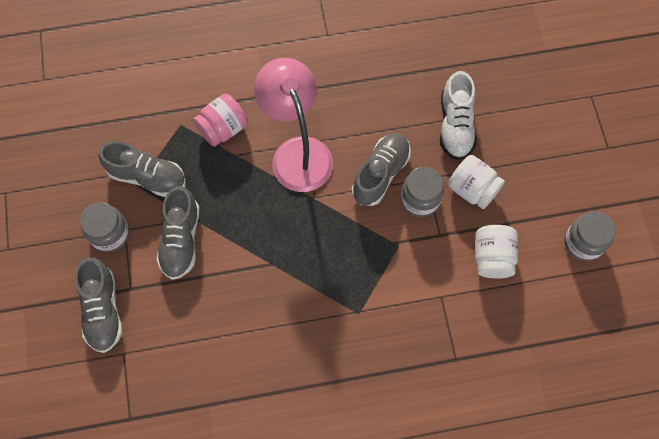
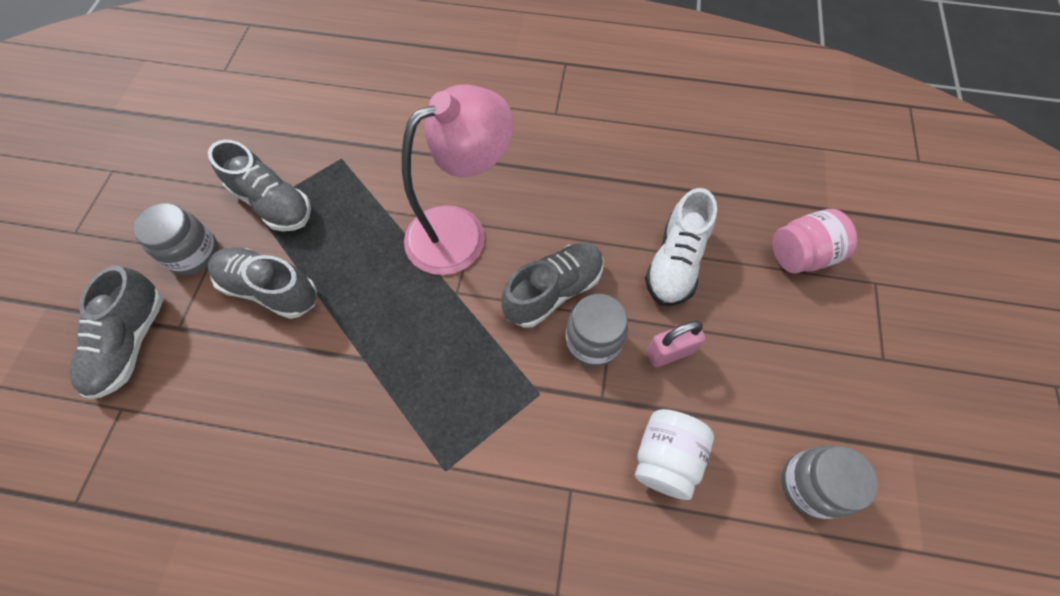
camera: 20 degrees right, 5 degrees down
(181, 240) = (270, 289): grey shoe -> grey shoe turned 90 degrees clockwise
(223, 129) = (386, 177): pink jar -> pink jar (801, 255)
(297, 152) = (461, 231): pink lamp -> pink lamp turned 60 degrees clockwise
(472, 189) = (669, 352): white jar -> pink padlock

